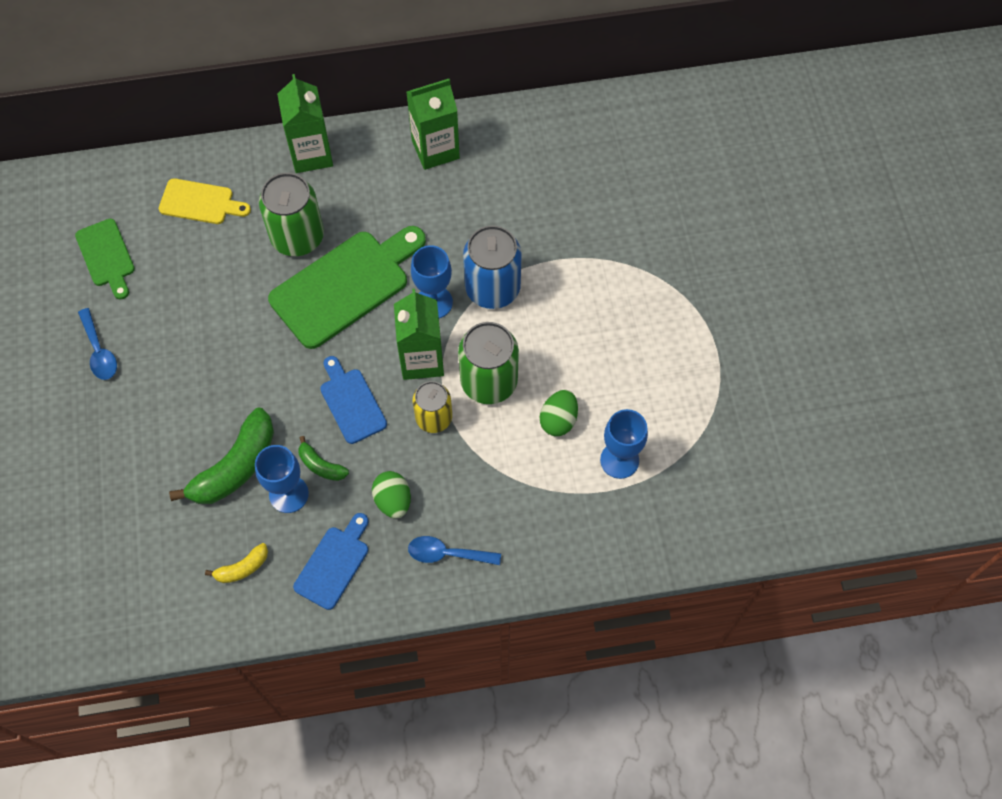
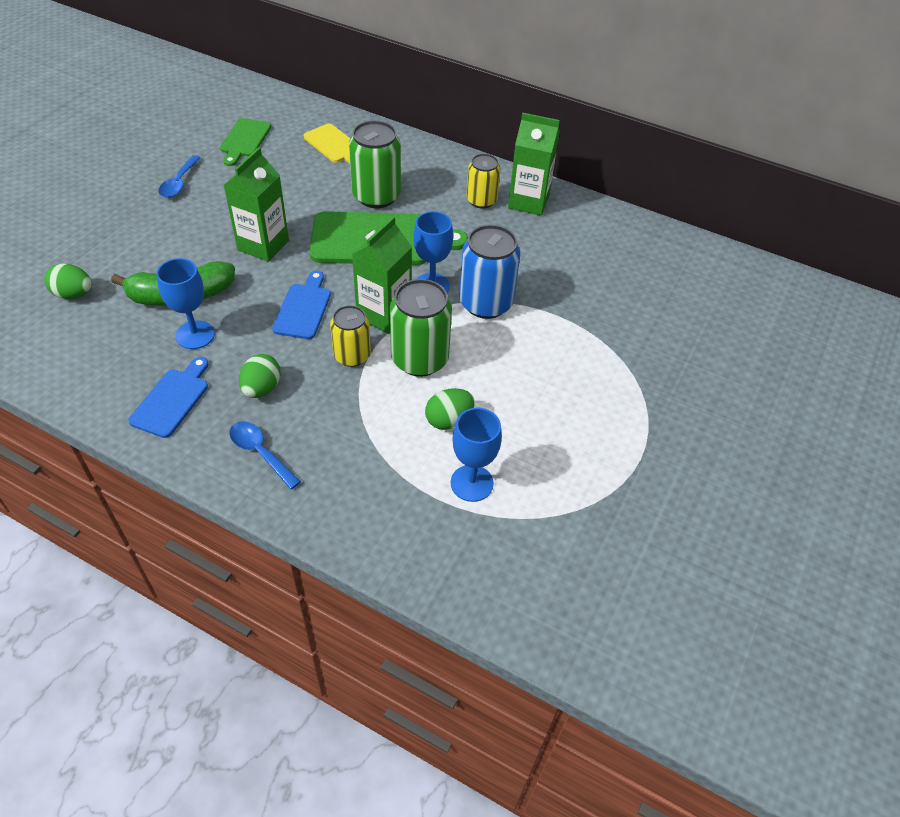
camera: 35 degrees right, 15 degrees down
(140, 535) = (73, 294): none -> green egg
(242, 568) = (110, 358): yellow banana -> none
(311, 154) = (436, 159): green carton -> green carton (263, 245)
(321, 465) = (237, 332): green banana -> none
(333, 564) = (172, 400): blue cutting board -> blue cutting board turned 45 degrees counterclockwise
(394, 177) = (481, 200): none -> yellow can

